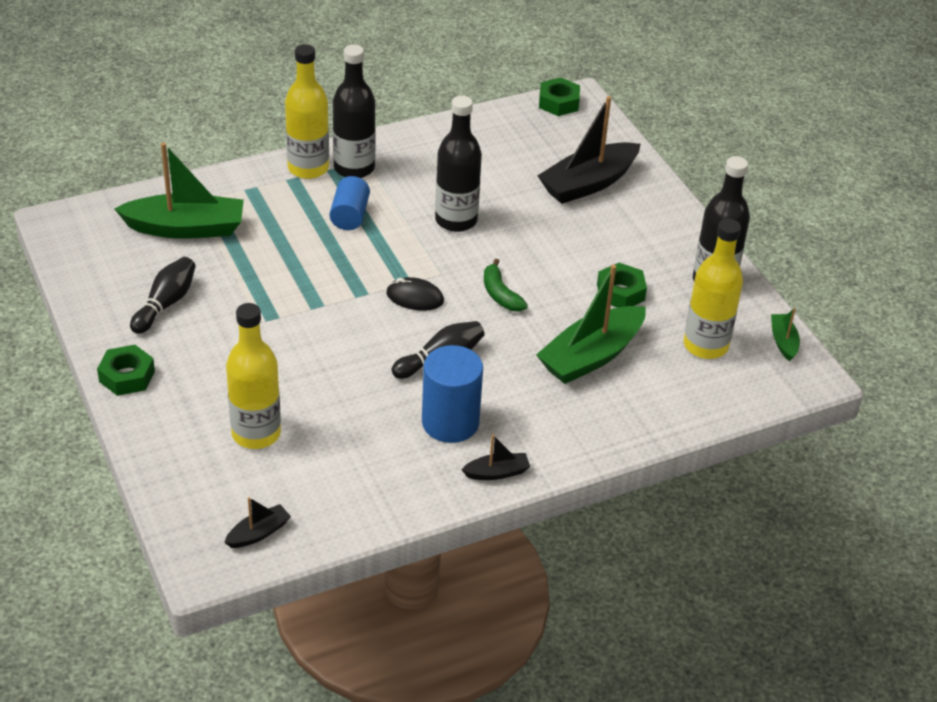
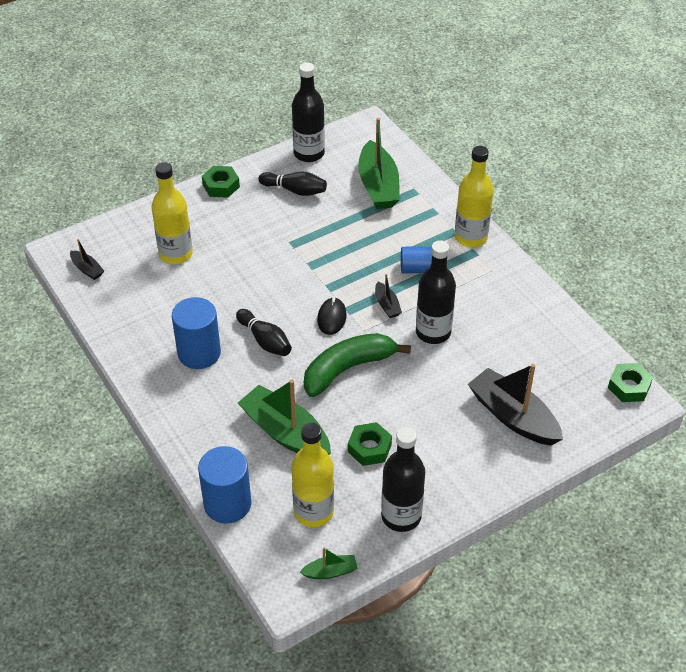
camera: 85 degrees right, 5 degrees up
(354, 168) = (480, 263): black bottle -> black bottle (309, 153)
(497, 473) = (151, 384): black boat -> black boat (387, 305)
(500, 294) = (347, 369): green banana -> green banana, size x1.88
(691, 414) = (227, 504): none -> blue cylinder

